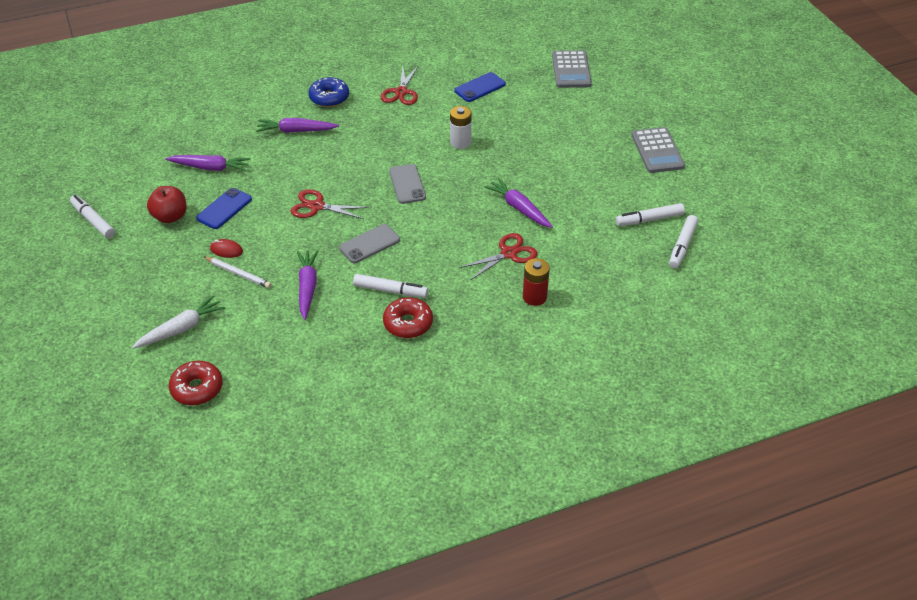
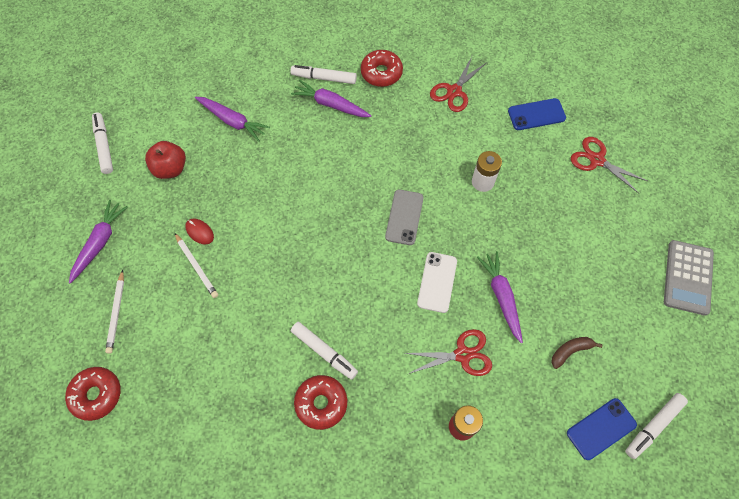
camera: 25 degrees right, 20 degrees up
(181, 329) = (116, 313): white carrot -> white pencil
(224, 209) = (221, 178): blue phone -> blue phone (601, 428)
(307, 288) = (249, 313): purple carrot -> purple carrot (99, 243)
(317, 206) = (306, 211): red scissors -> red scissors (597, 160)
(329, 98) = (381, 73): blue donut -> red donut
(369, 244) = (332, 281): grey phone -> none
(460, 216) = (437, 282): none -> white phone
(571, 70) = (644, 126): grey calculator -> none
(593, 223) = (570, 351): none -> brown banana
(649, 219) = (634, 372): white marker -> white marker (324, 78)

